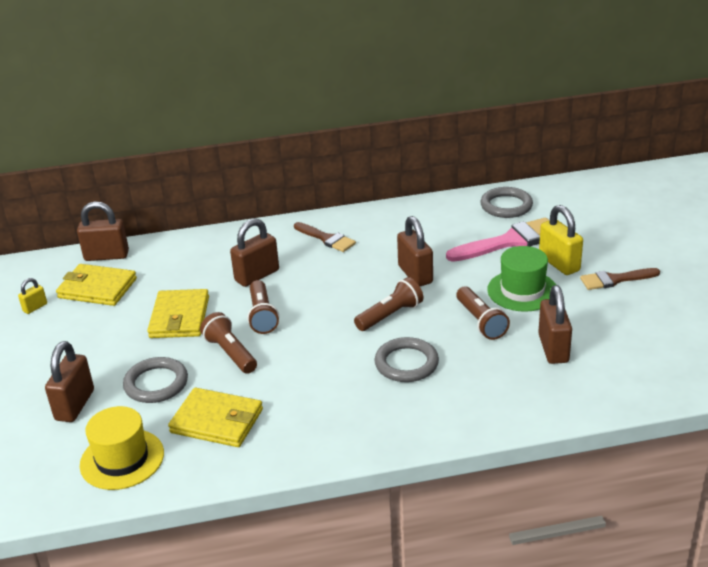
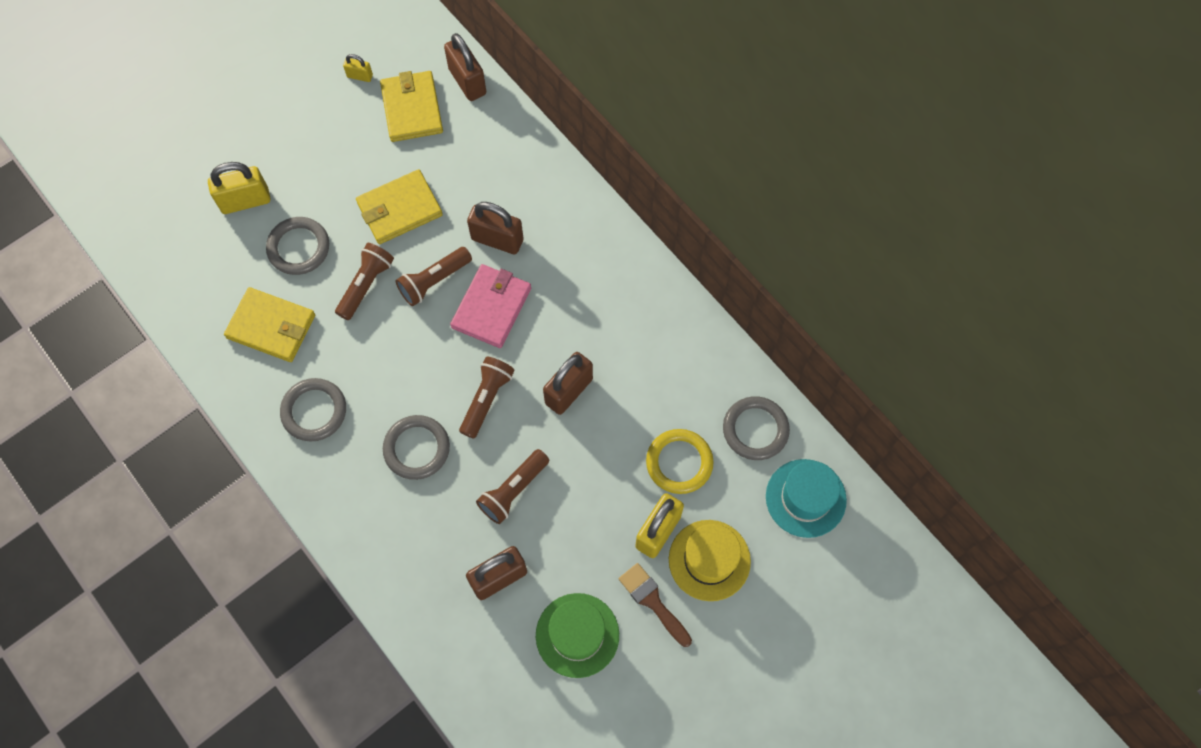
camera: 60 degrees right, 35 degrees up
(75, 405) = (245, 201): brown padlock -> yellow padlock
(122, 459) = (197, 280): yellow hat -> yellow hat (709, 560)
(217, 421) = (271, 326): yellow wallet -> yellow wallet turned 60 degrees counterclockwise
(313, 293) = (491, 307): none -> pink wallet
(324, 415) = (314, 411): none -> grey ring
(326, 239) = (595, 270): brown brush -> none
(390, 315) = (486, 399): brown flashlight -> brown flashlight turned 90 degrees counterclockwise
(510, 241) = (679, 462): pink brush -> yellow ring
(522, 291) = (587, 511): green hat -> green hat (577, 635)
(571, 200) = (805, 498): none -> turquoise hat

